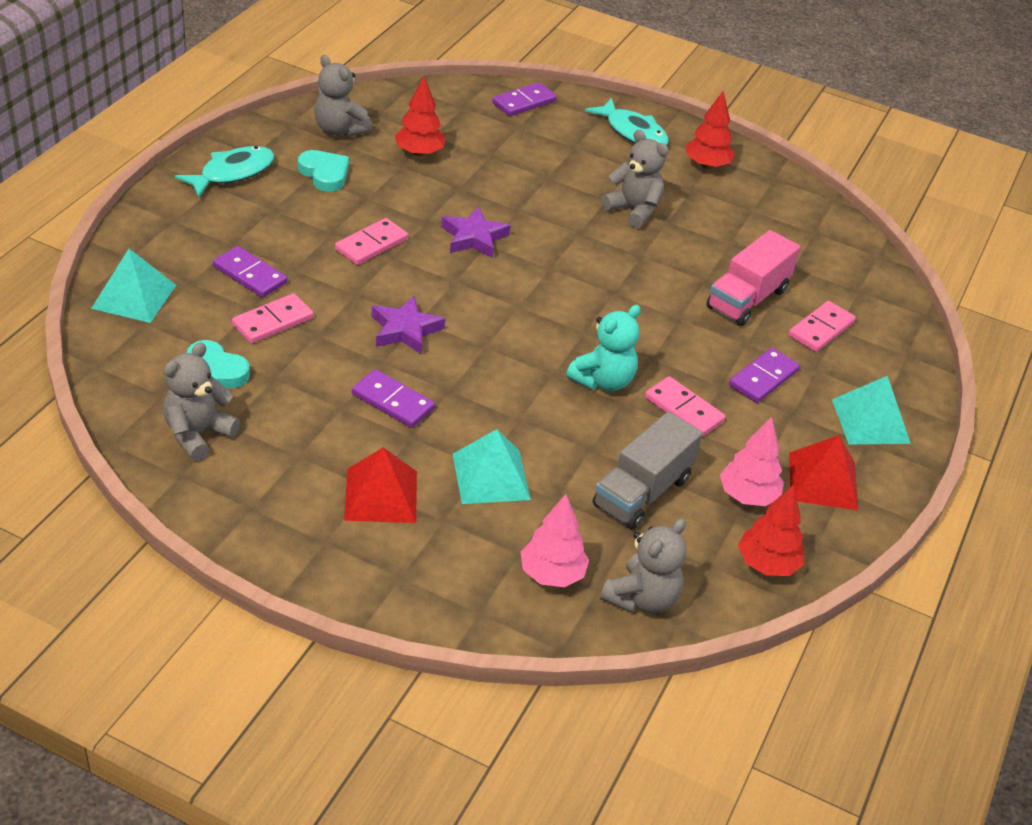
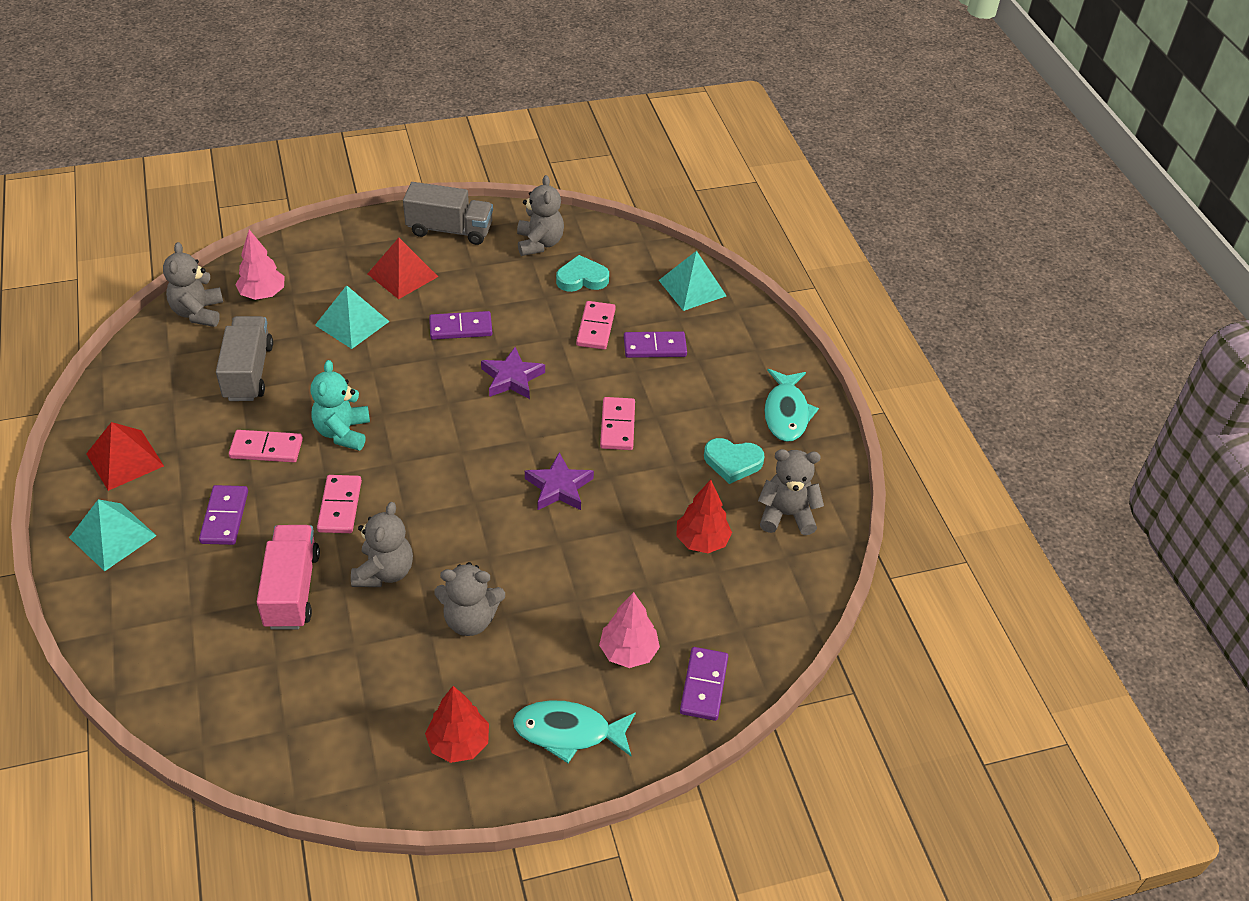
camera: 140 degrees right, 5 degrees up
(265, 515) = (450, 230): none -> grey truck
(667, 269) = (384, 572): none -> grey teddy bear
(748, 496) = (174, 414): pink tree -> pink tree (628, 652)
(767, 564) = (131, 378): red tree -> none
(821, 329) = (206, 603): pink domino -> pink domino (339, 506)

